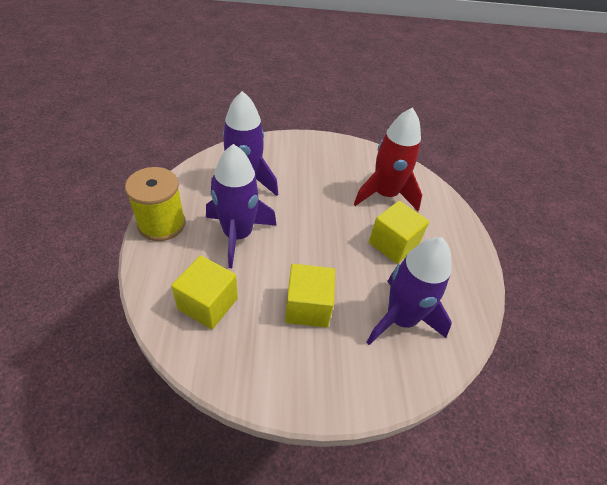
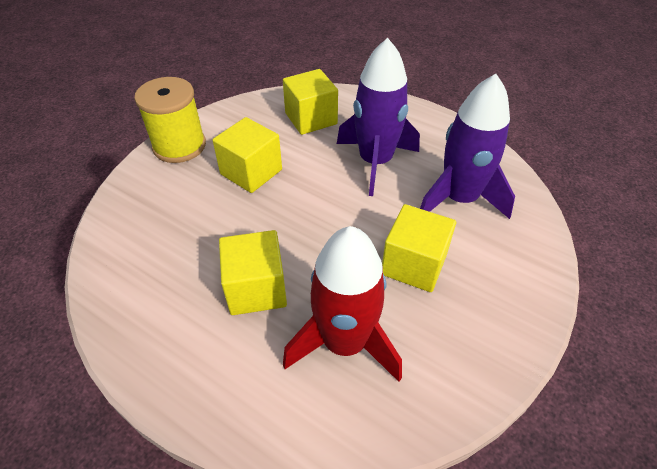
camera: 130 degrees right, 0 degrees up
(161, 224) = (426, 120): yellow spool -> yellow spool (179, 146)
(314, 186) = (414, 264): none -> yellow cube
(400, 319) = (172, 230): purple rocket -> none

